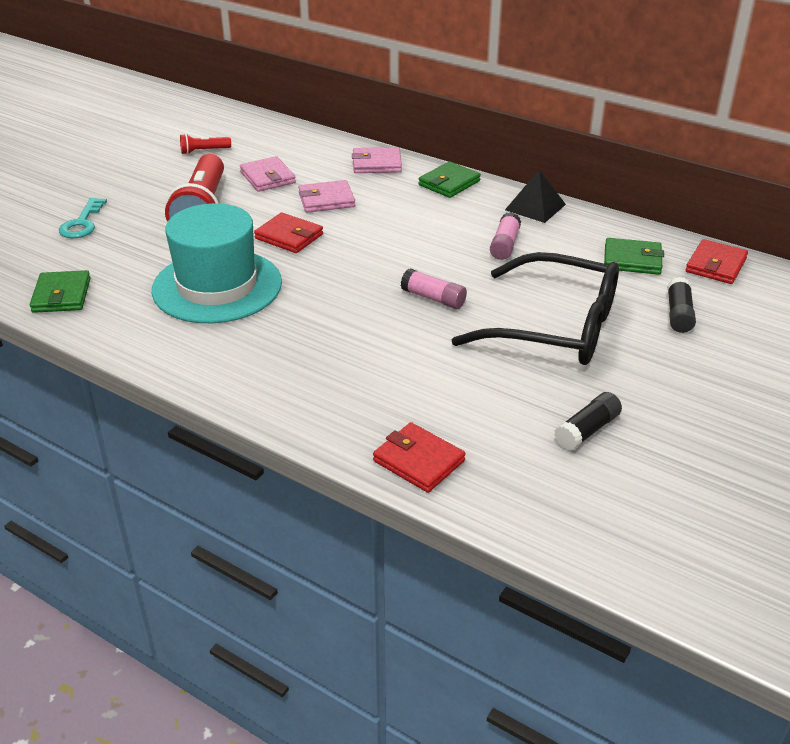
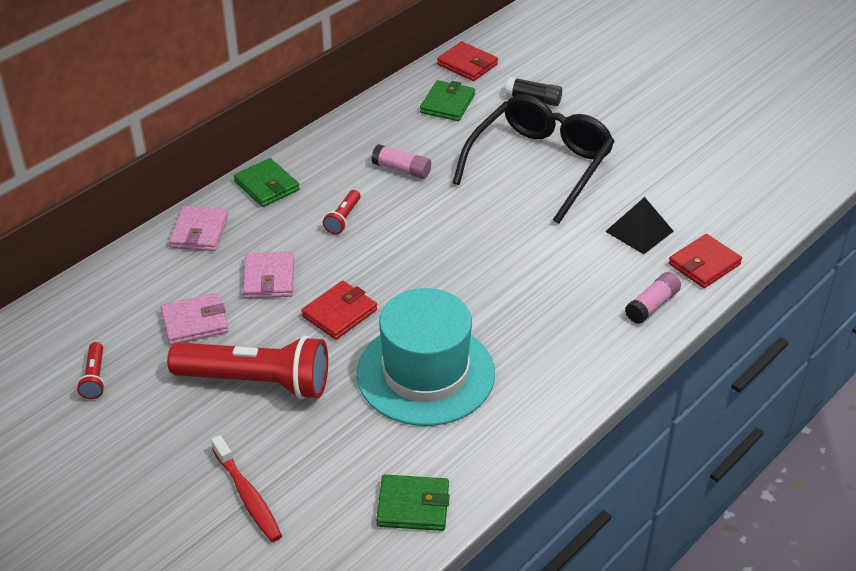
camera: 80 degrees left, 5 degrees up
(82, 223) = (248, 496): turquoise key -> red toothbrush
(417, 223) = (343, 218): none -> red flashlight
(433, 298) = (481, 226): pink glue stick -> pink glue stick (652, 305)
(535, 207) = (337, 139): black pyramid -> black pyramid (639, 231)
(587, 430) = (673, 175): black glue stick -> none

